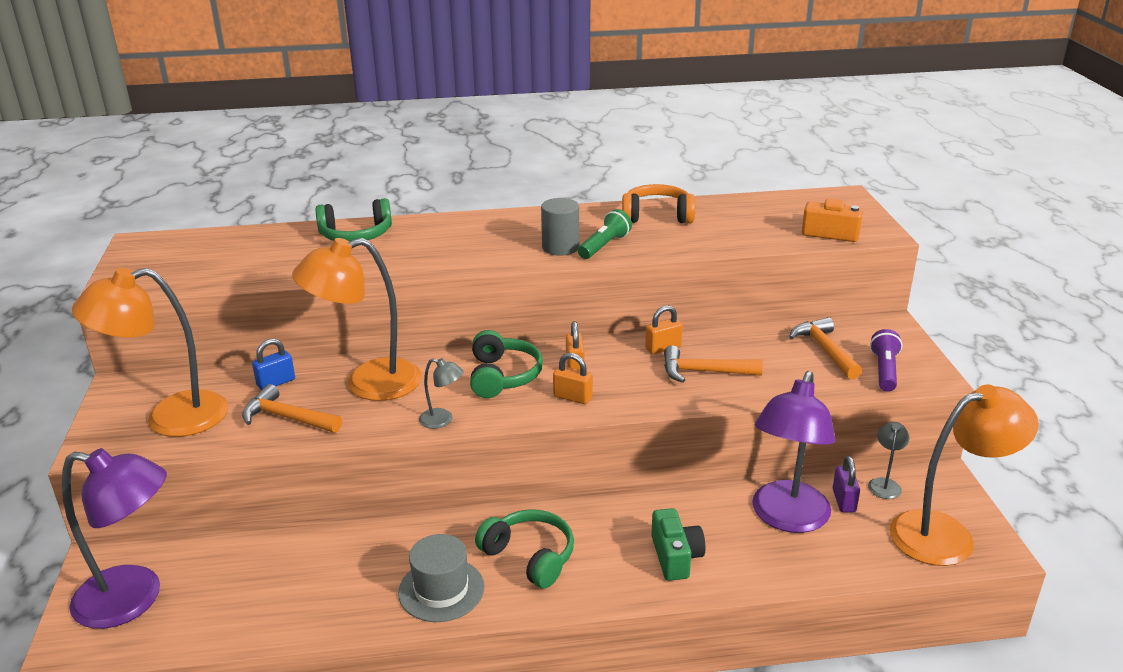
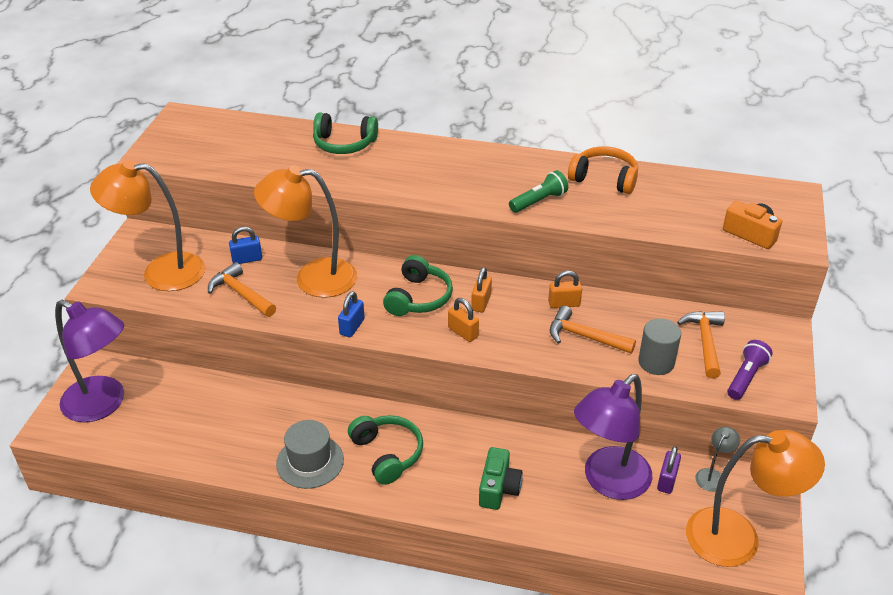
camera: 20 degrees right, 10 degrees up
(442, 420) = (352, 327): grey lamp -> blue padlock
(560, 247) = (501, 194): grey cylinder -> grey cylinder (656, 362)

